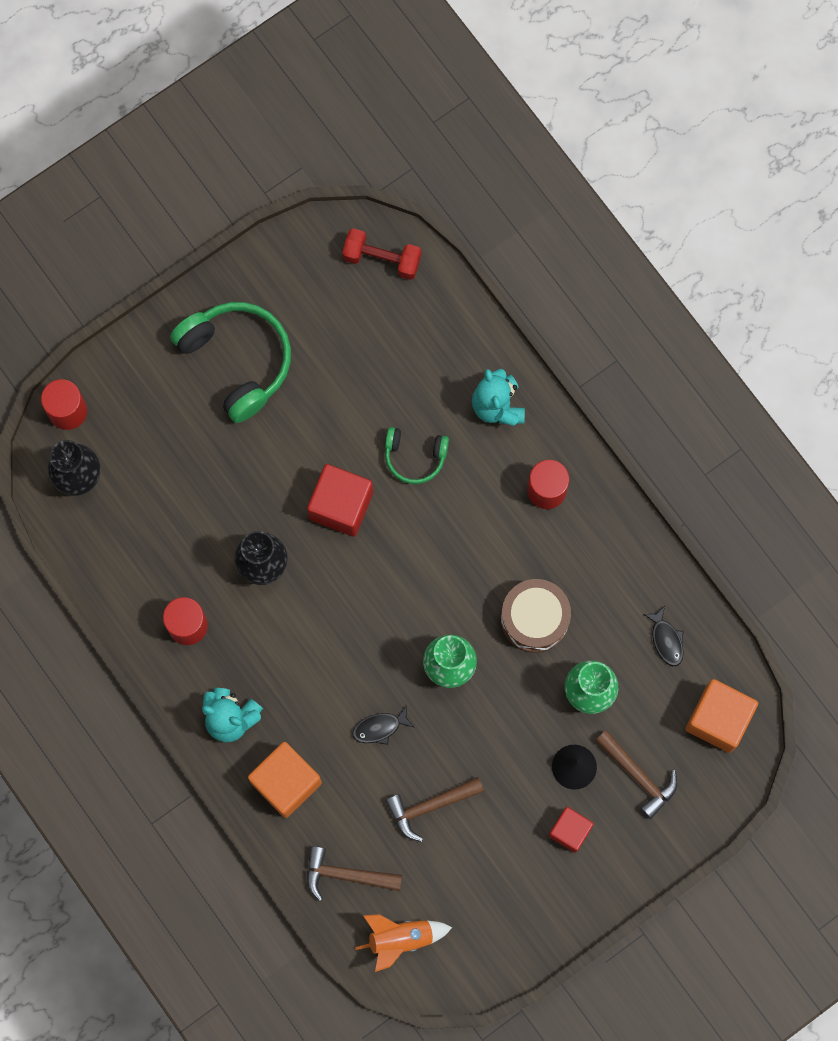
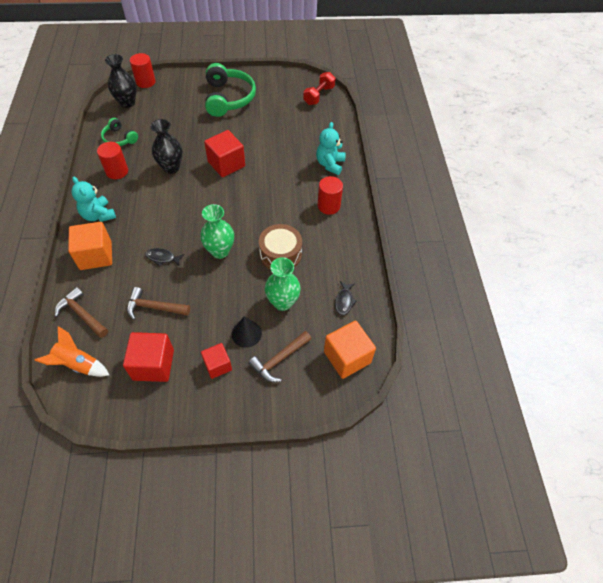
camera: 30 degrees right, 20 degrees down
(382, 259) = (319, 95): red dumbbell -> red dumbbell turned 75 degrees clockwise
(415, 456) = (276, 163): green headphones -> green headphones (119, 138)
(492, 880) = (153, 365): none -> red cube
(638, 776) = (279, 360): brown hammer -> brown hammer turned 60 degrees clockwise

